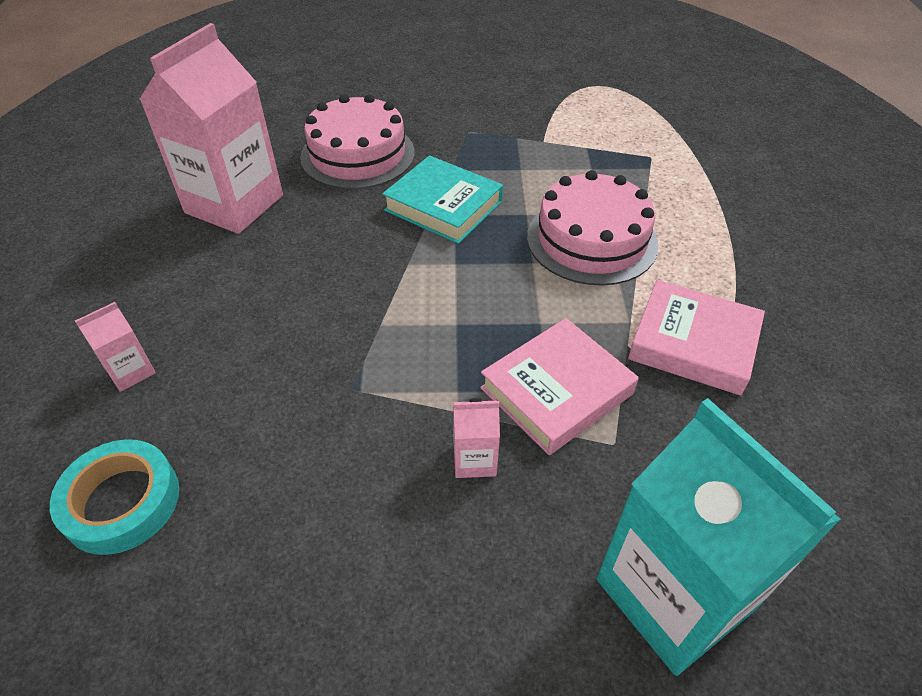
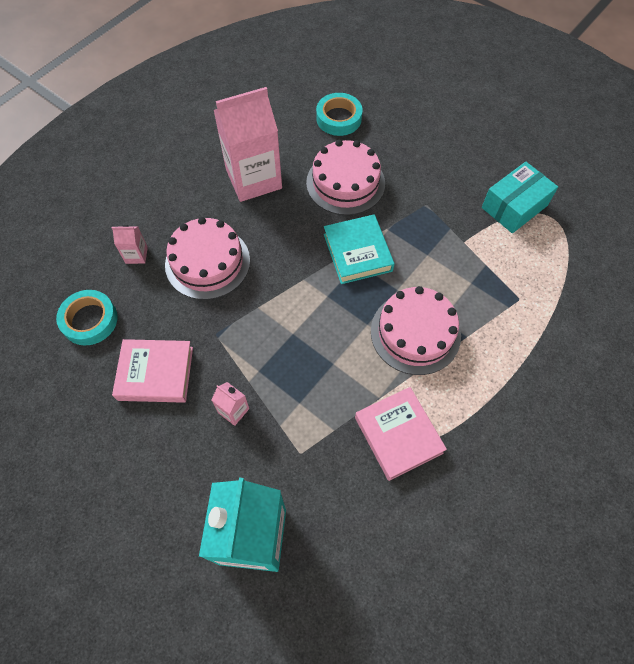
camera: 40 degrees right, 15 degrees up
(256, 318) = (207, 262): none -> pink cake
(286, 107) = (338, 118): none -> turquoise tape
(555, 93) = (514, 206): none -> turquoise box
(557, 391) = (302, 406): pink book -> pink book (155, 373)

